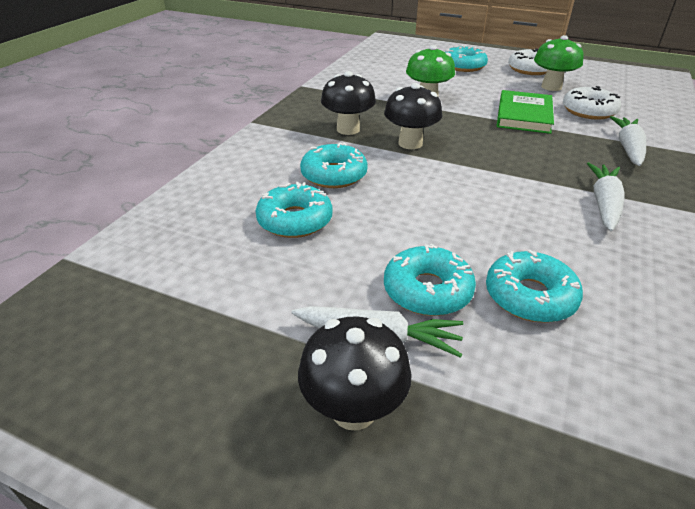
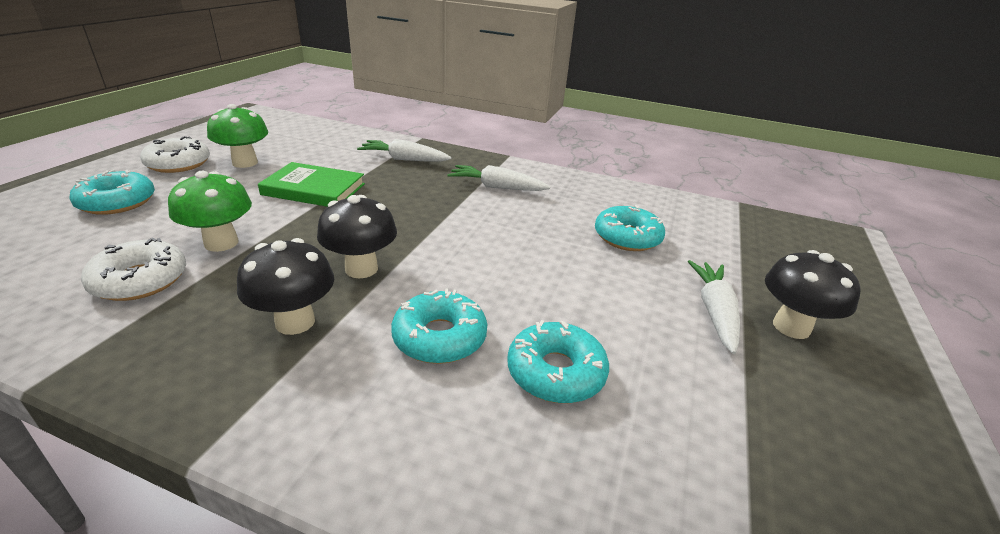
camera: 95 degrees left, 5 degrees down
(427, 290) = (642, 282): turquoise donut -> none
(588, 111) = (320, 158): white donut -> white donut (140, 280)

